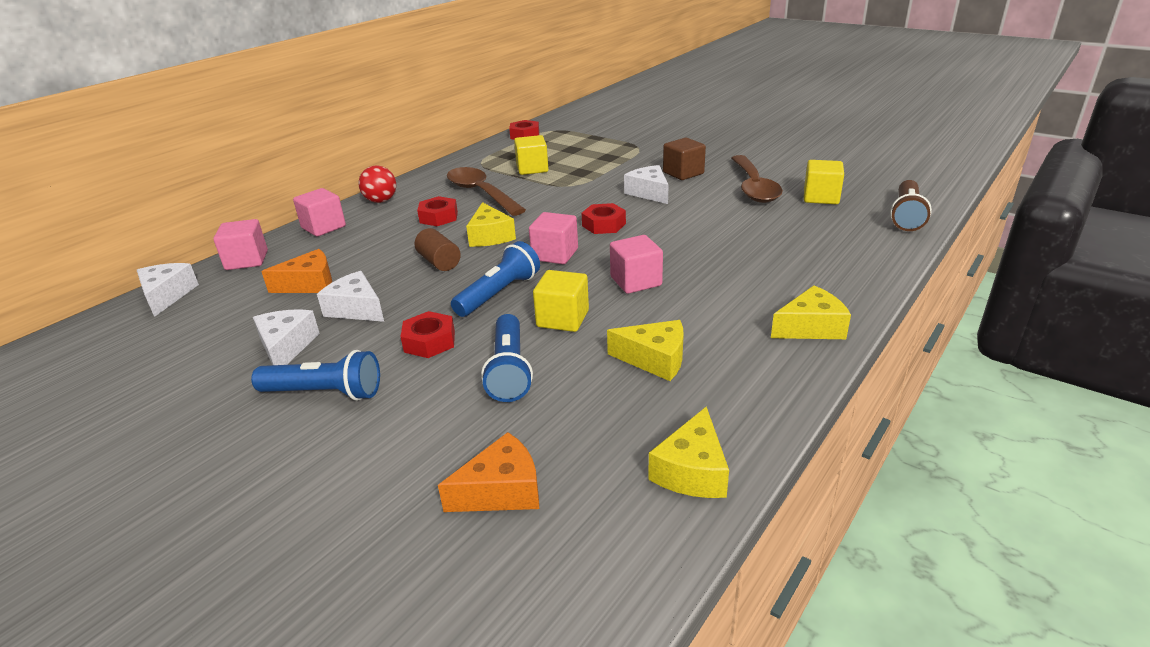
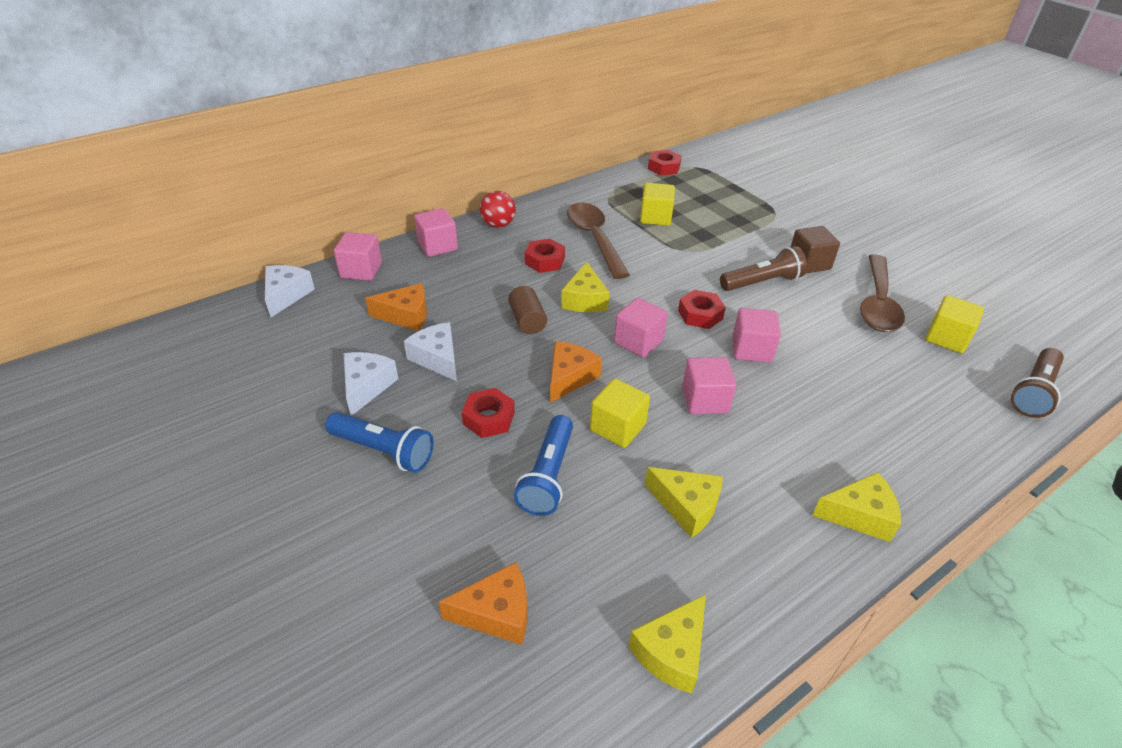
camera: 15 degrees right, 10 degrees up
(499, 293) = (569, 377): blue flashlight -> orange cheese
(649, 193) = (762, 282): white cheese -> brown flashlight
(661, 238) = (751, 349): none -> pink cube

